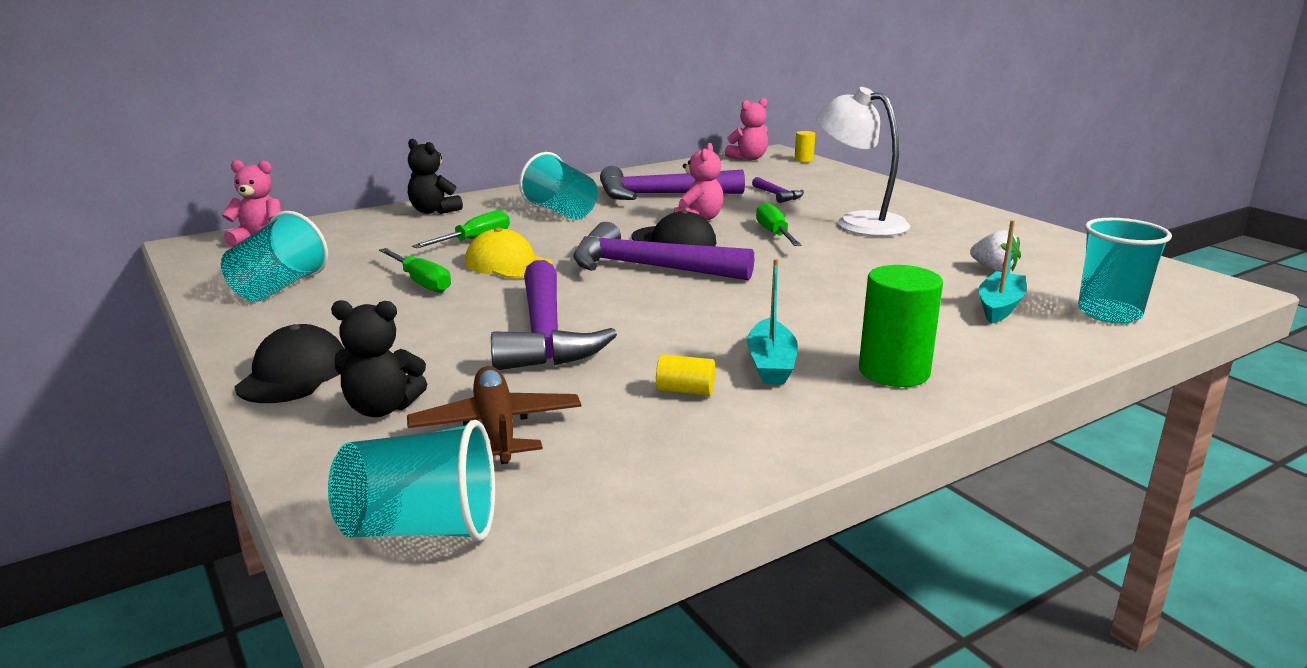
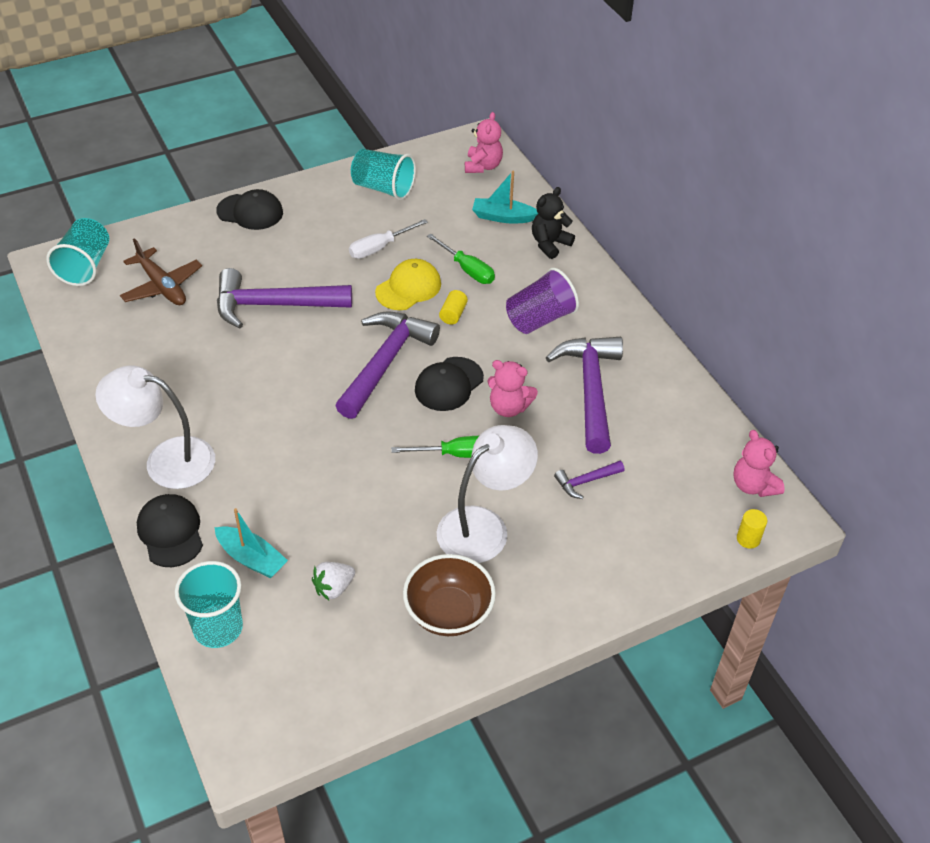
camera: 95 degrees right, 25 degrees up
(382, 408) = (198, 246): black teddy bear -> none
(421, 282) = (379, 248): green screwdriver -> white screwdriver
(496, 428) = (162, 286): brown plane -> brown plane turned 60 degrees clockwise
(561, 212) = (540, 319): turquoise cup -> purple cup
(685, 391) = (176, 360): yellow cylinder -> yellow cylinder (453, 314)
(771, 364) = (197, 403): turquoise boat -> turquoise boat (503, 217)
(894, 372) = (166, 460): green cylinder -> white lamp
(969, 229) = (449, 612): none -> brown bowl
(1011, 353) = (170, 532): none -> black cap

